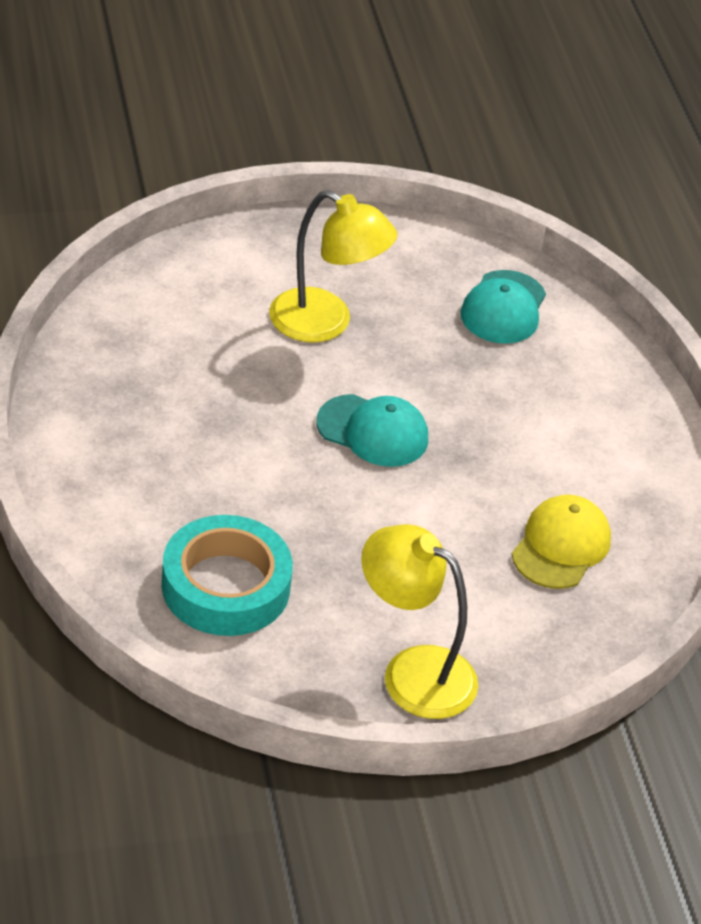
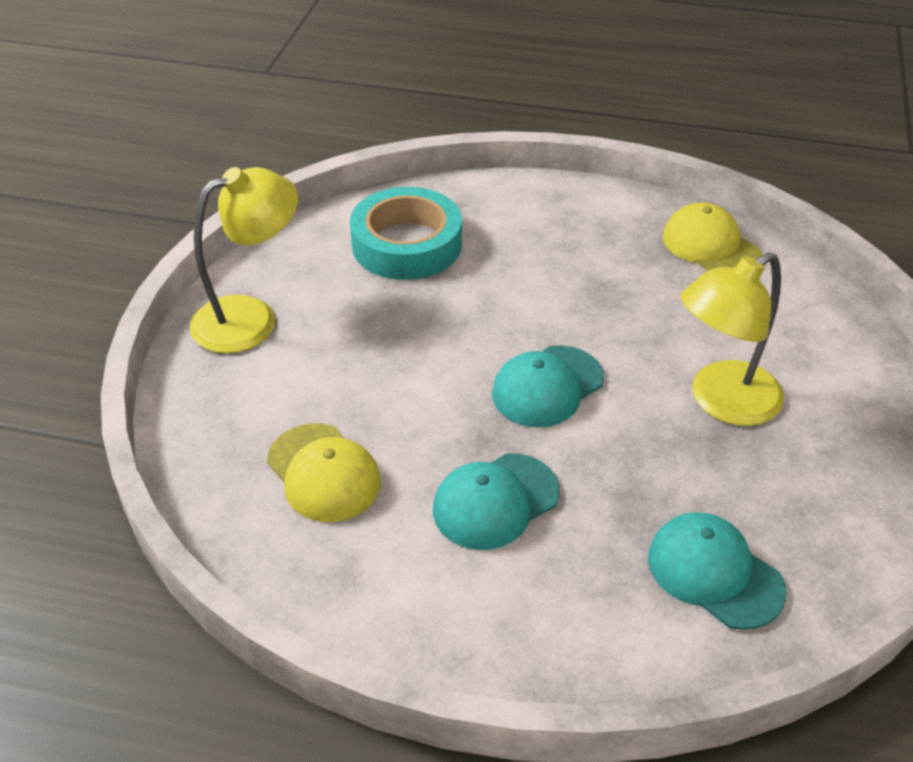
camera: 120 degrees right, 0 degrees up
(105, 355) = (711, 246): none -> yellow cap
(518, 434) = (495, 501): none -> turquoise cap

